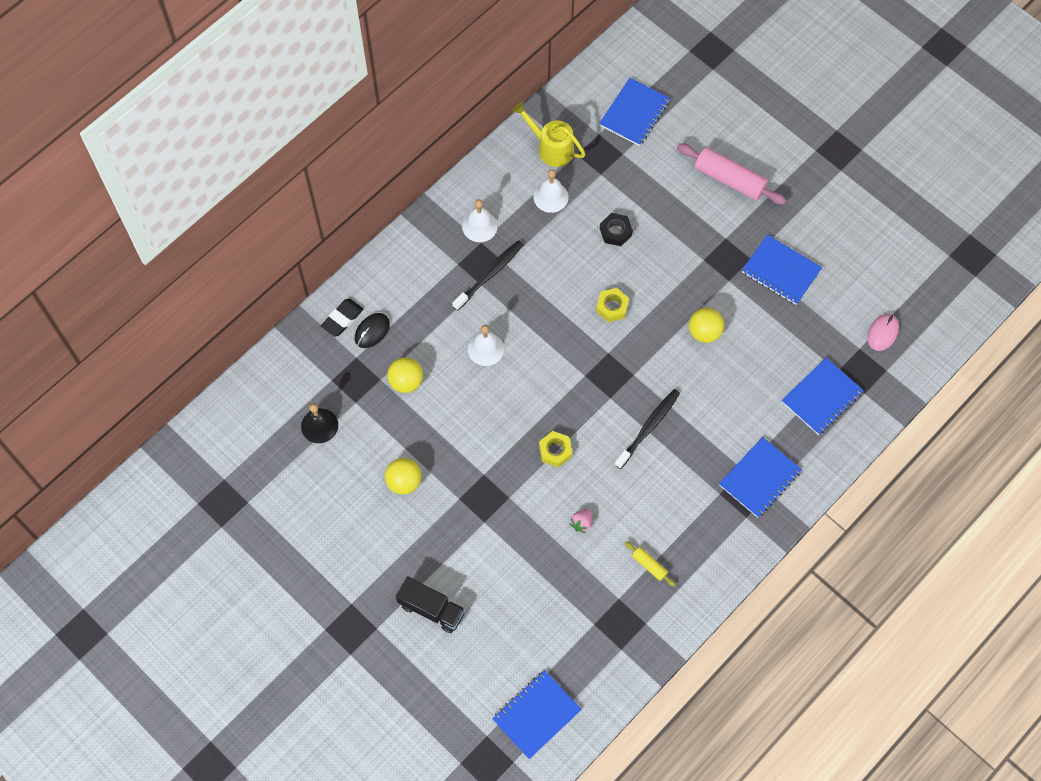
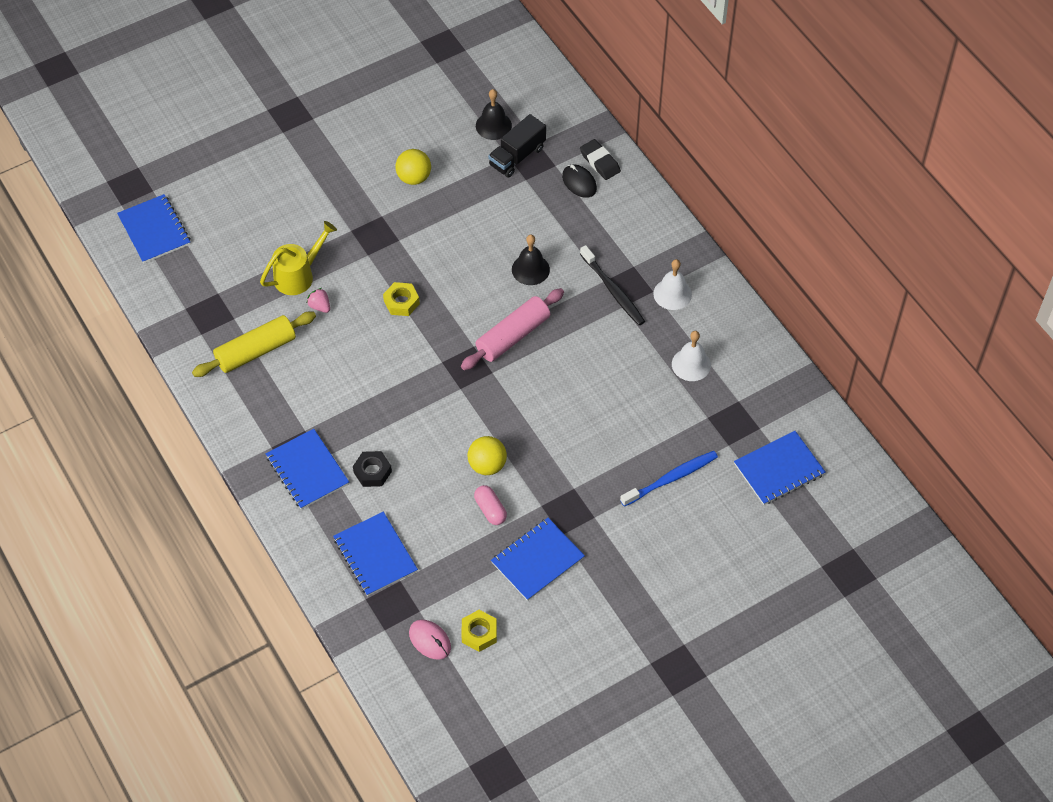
camera: 105 degrees right, 10 degrees down
(406, 381) = (516, 199): yellow ball -> none
(431, 609) = (284, 174): black truck -> black truck (517, 156)
(485, 349) = (530, 269): white bell -> black bell
(551, 147) = (753, 378): yellow watering can -> yellow watering can (299, 275)
(612, 307) = (543, 388): yellow nut -> yellow nut (479, 633)
(615, 232) = (631, 414): black nut -> black nut (372, 472)
(634, 113) = (779, 469): blue notebook -> blue notebook turned 75 degrees counterclockwise
(649, 427) = (398, 387): black toothbrush -> none
(649, 565) = (256, 351): yellow rolling pin -> yellow rolling pin, size x2.05
(669, 189) = (671, 478): none -> blue toothbrush
(729, 179) = (668, 542): pink rolling pin -> pink rolling pin (513, 336)
(747, 318) = (490, 510): none -> pink capsule

